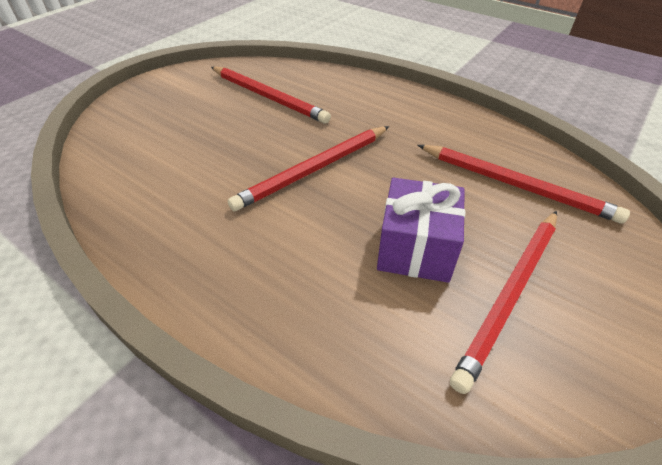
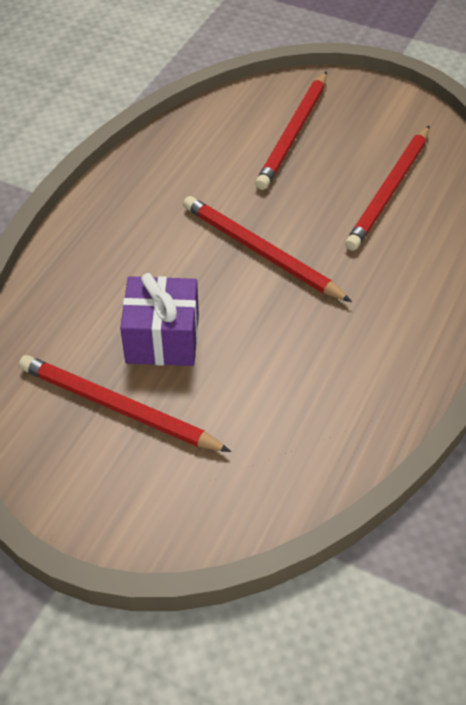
camera: 80 degrees right, 5 degrees up
(516, 185) = (278, 427): red pencil -> red pencil (293, 133)

